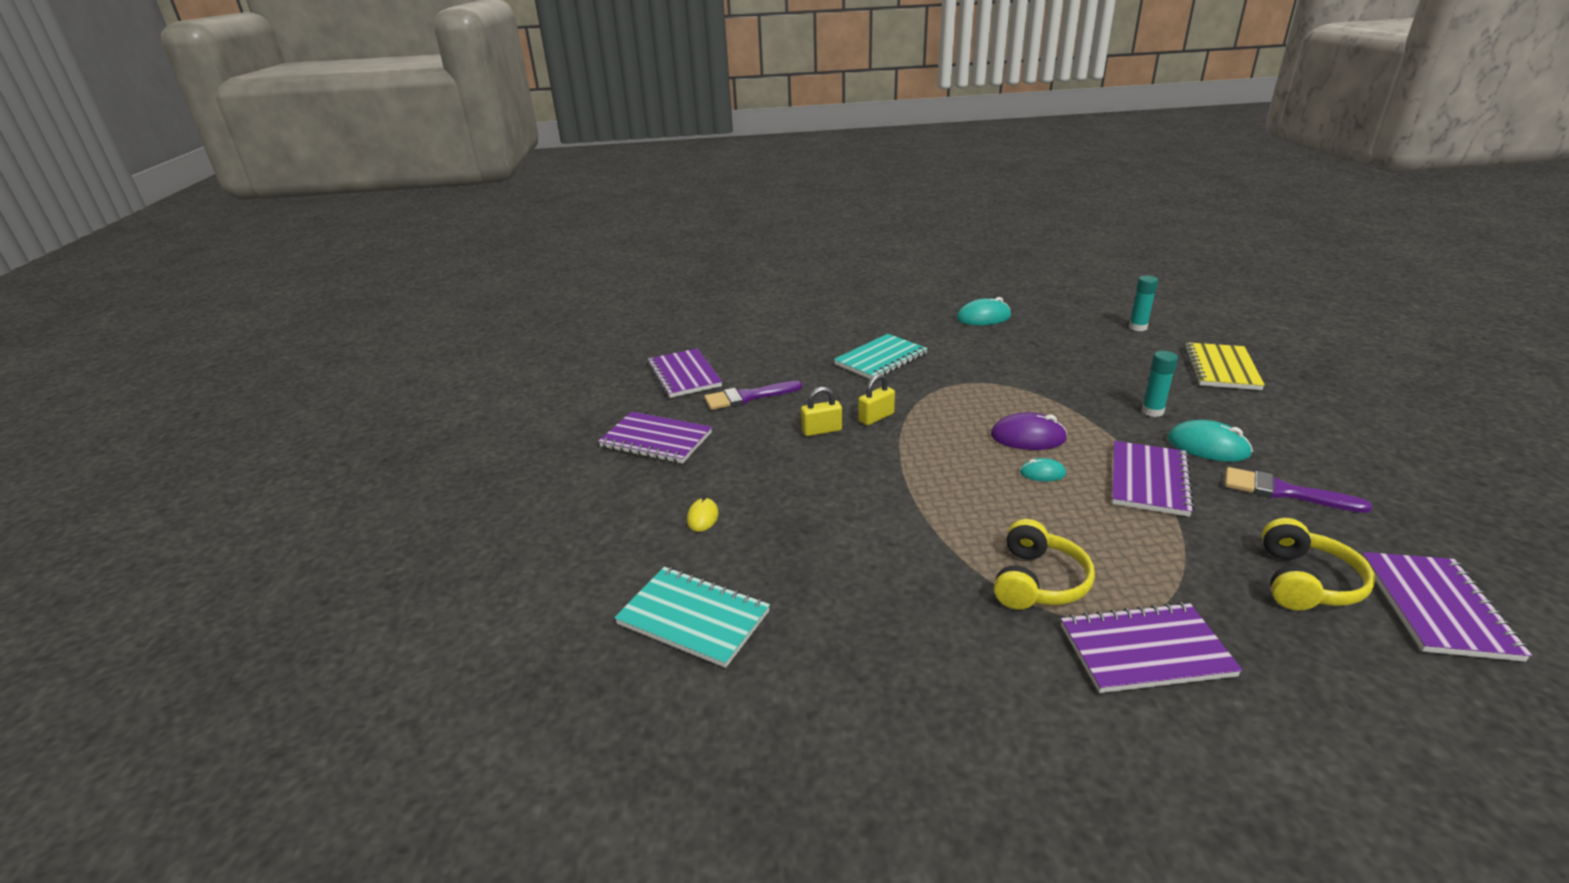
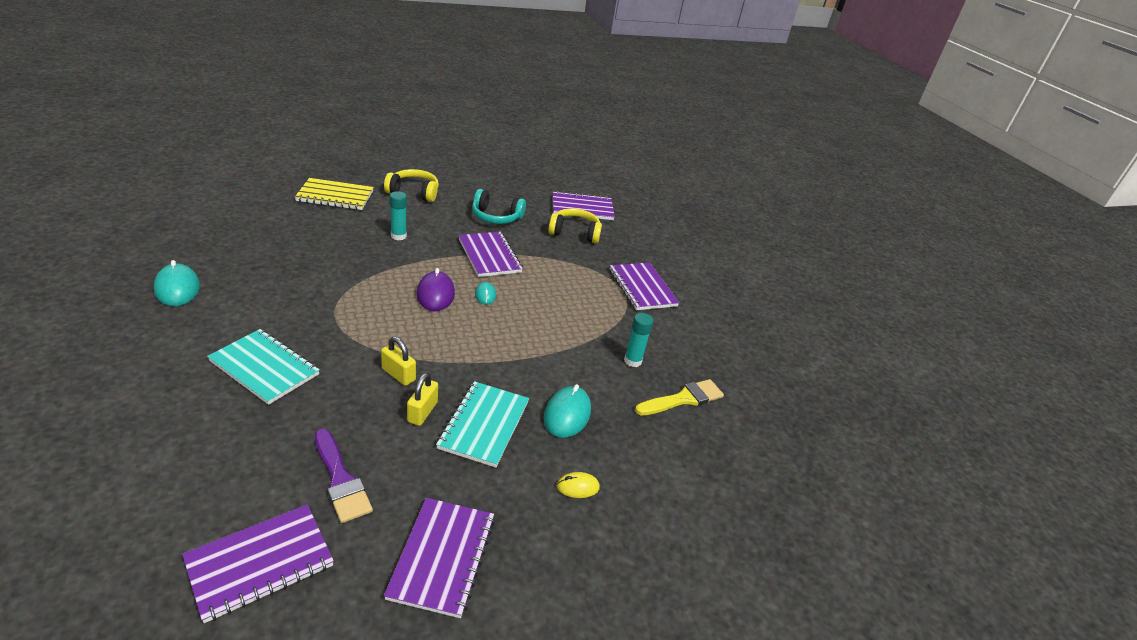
camera: 110 degrees left, 5 degrees up
(693, 618) = (694, 473): turquoise notebook -> turquoise notebook (484, 425)
(821, 430) = (422, 412): yellow padlock -> yellow padlock turned 45 degrees clockwise
(834, 640) = (683, 399): none -> yellow brush
(1038, 582) = (602, 313): yellow headphones -> yellow headphones (414, 192)
(1138, 327) = (244, 211): turquoise glue stick -> turquoise glue stick (632, 361)
(1149, 480) = (489, 256): purple notebook -> purple notebook turned 60 degrees clockwise
(1208, 446) = (447, 227): turquoise mouse -> turquoise mouse (567, 414)
(1283, 492) = (496, 217): purple brush -> turquoise headphones

